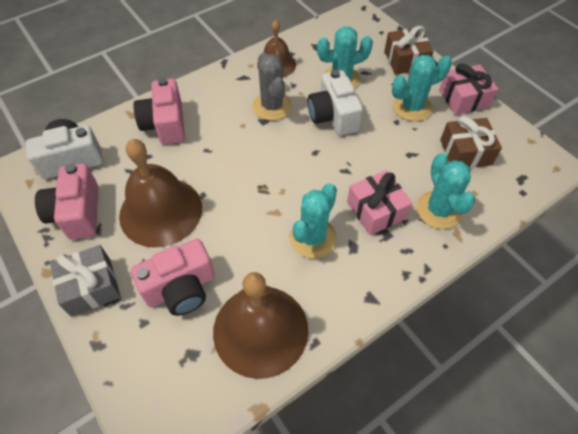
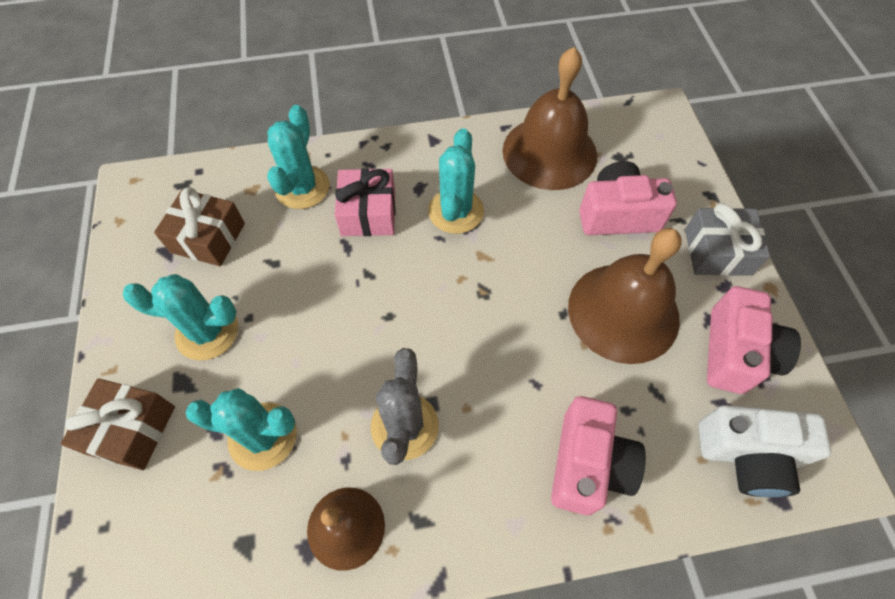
camera: 155 degrees left, 5 degrees up
(313, 238) = (455, 211): turquoise cactus -> turquoise cactus turned 45 degrees counterclockwise
(333, 116) = (326, 365): white camera -> none
(463, 98) = (126, 315): pink gift -> none

